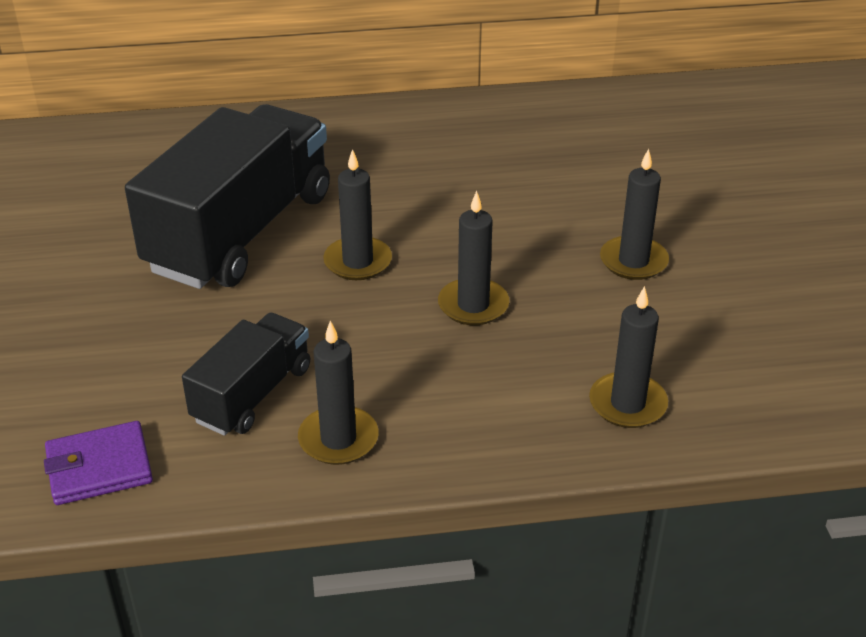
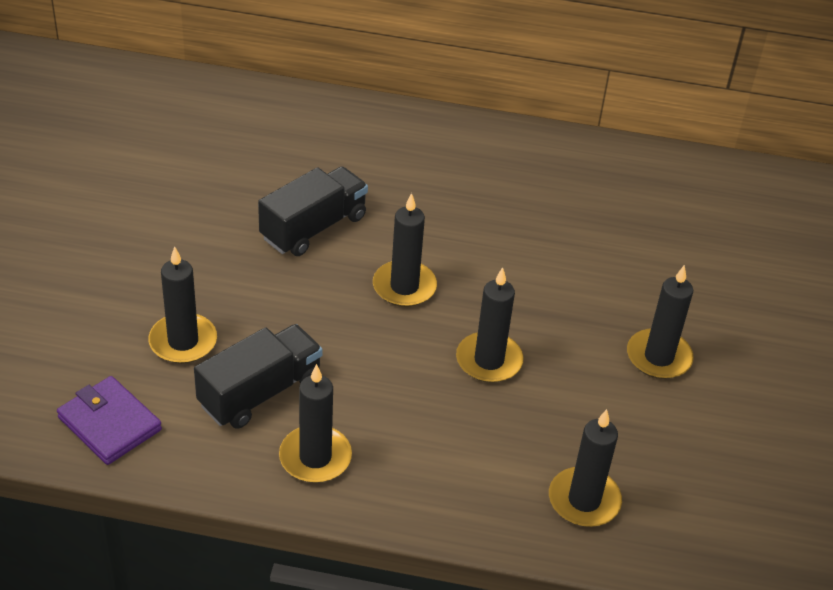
camera: 15 degrees right, 5 degrees up
(99, 467) = (110, 424): purple wallet -> purple wallet turned 45 degrees clockwise
(147, 368) = (183, 341): none -> black candle
(241, 232) = (314, 228): black truck -> black truck, size x0.53

